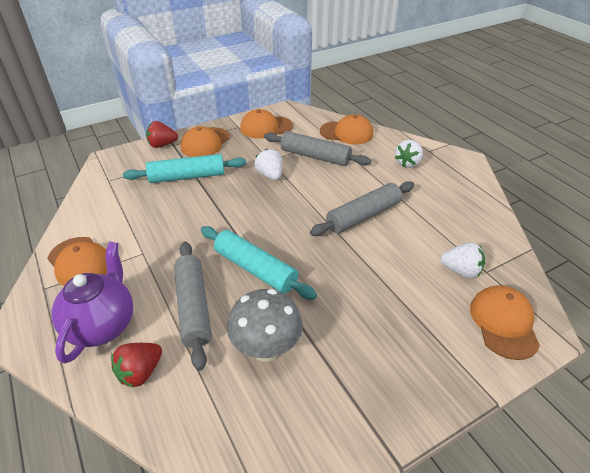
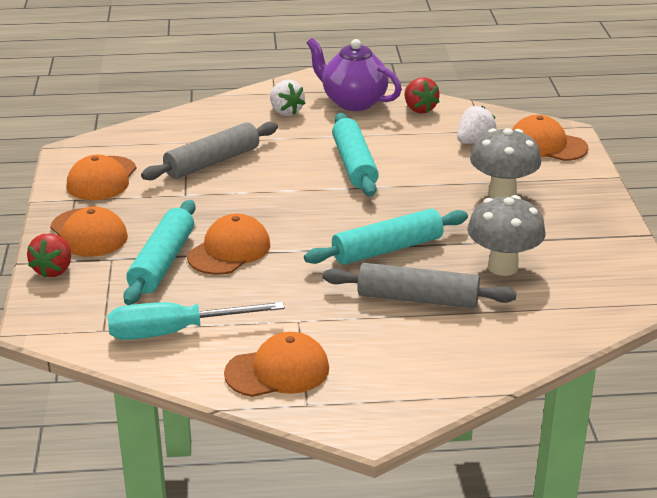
camera: 65 degrees left, 10 degrees down
(102, 325) = (404, 363): purple teapot -> purple teapot (353, 102)
(113, 206) = (175, 332): none -> turquoise screwdriver
(140, 372) = (487, 345): red strawberry -> red strawberry (419, 109)
(270, 175) = (221, 202): white strawberry -> none
(346, 133) = (181, 128): orange cap -> orange cap (229, 250)
(364, 216) = (354, 164): grey rolling pin -> turquoise rolling pin
(387, 315) = (502, 194): none -> grey mushroom

